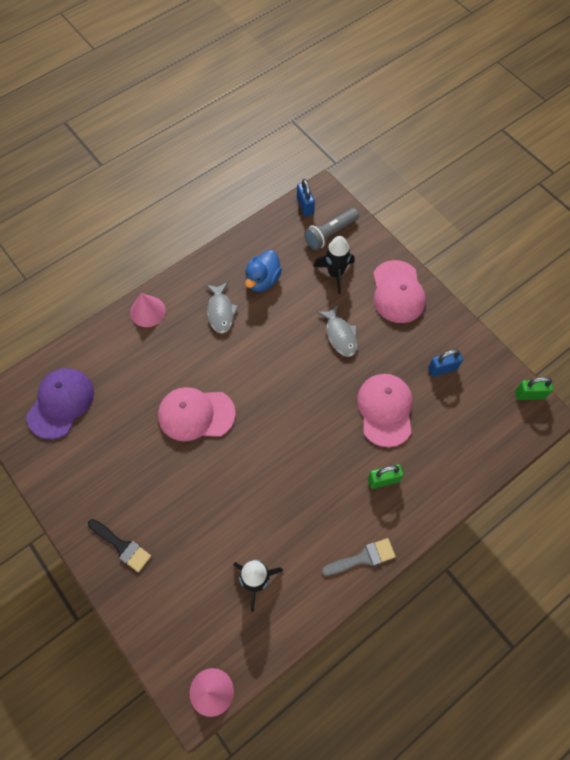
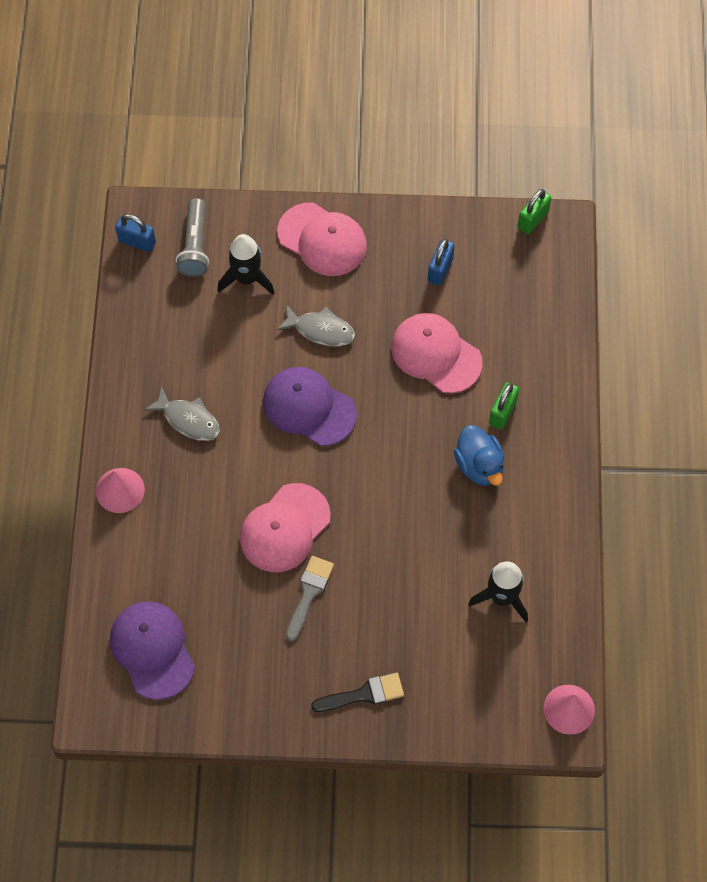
camera: 50 degrees left, 0 degrees up
(262, 280) = (188, 352): blue duck -> blue duck (479, 466)
(285, 367) = (309, 407): none -> purple cap
(363, 558) = (559, 489): grey brush -> grey brush (309, 593)

